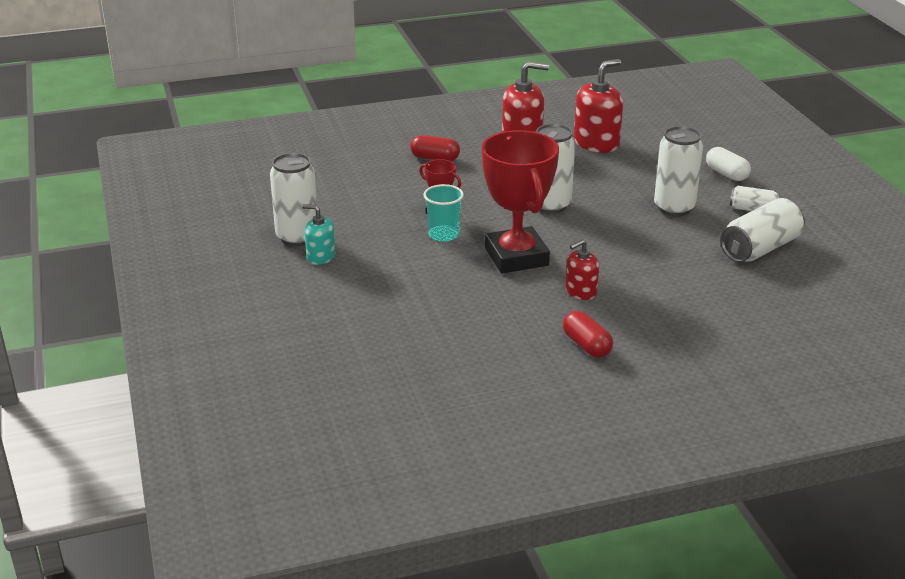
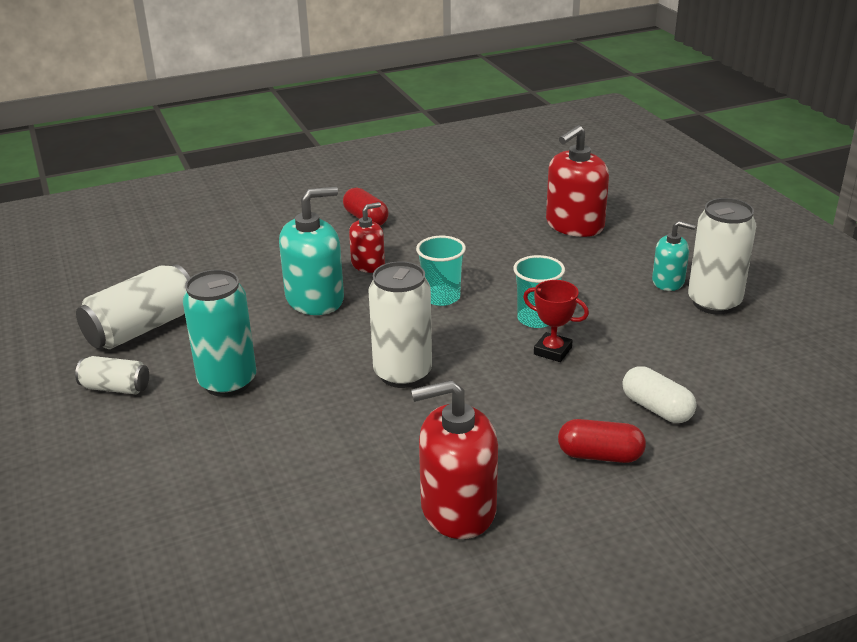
camera: 175 degrees right, 0 degrees up
(516, 257) = (441, 297): red trophy -> turquoise cup
(596, 143) = (320, 519): red soap dispenser -> red soap dispenser (574, 225)
(624, 262) = (315, 299): none -> turquoise soap dispenser
(674, 208) = (227, 382): white can -> turquoise can
(726, 174) = (116, 457): white capsule -> white capsule (656, 408)

